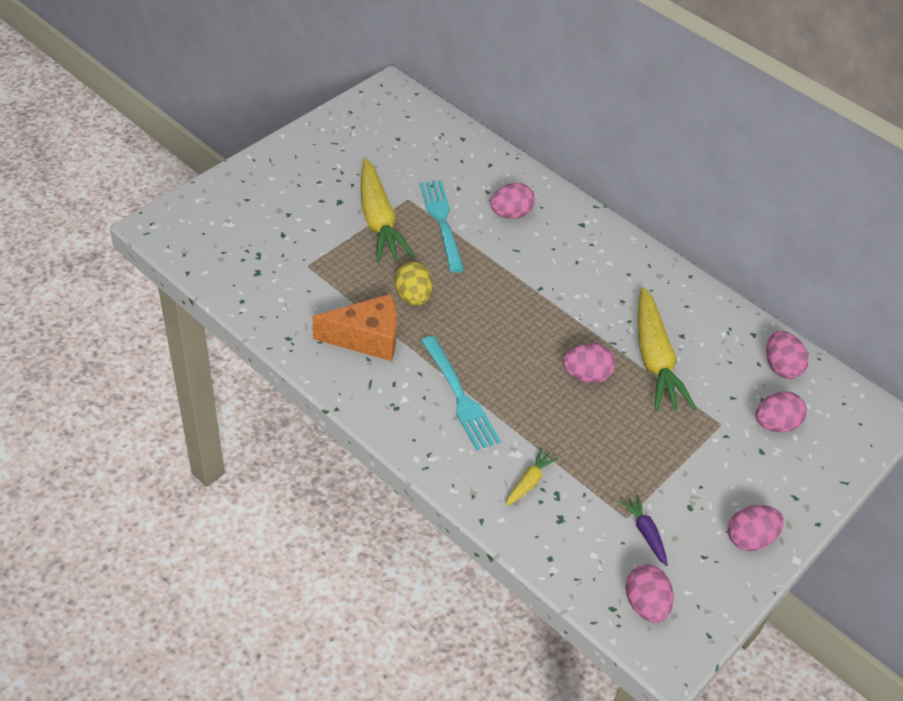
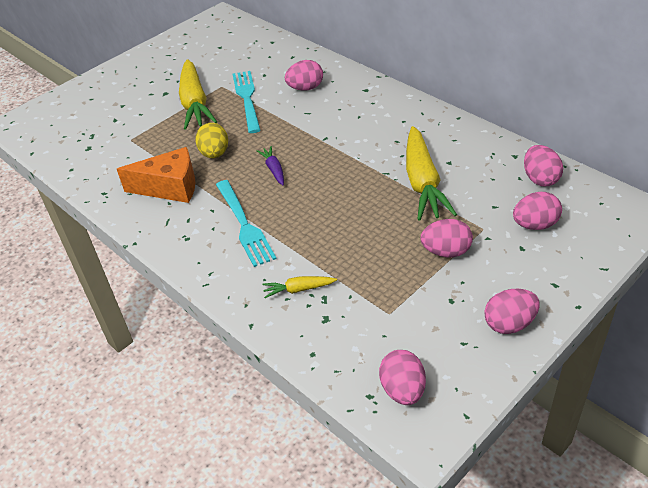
camera: 10 degrees right, 5 degrees down
(529, 482) = (299, 289): yellow carrot -> yellow carrot turned 135 degrees counterclockwise
(586, 375) = (360, 199): pink egg -> pink egg (446, 251)
(645, 533) = (406, 325): purple carrot -> purple carrot (274, 169)

